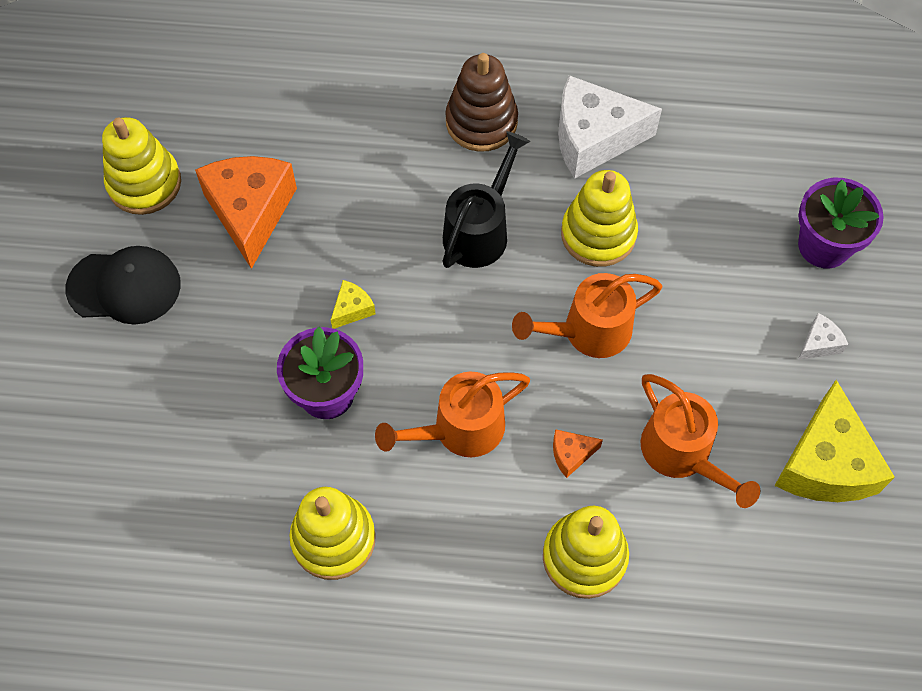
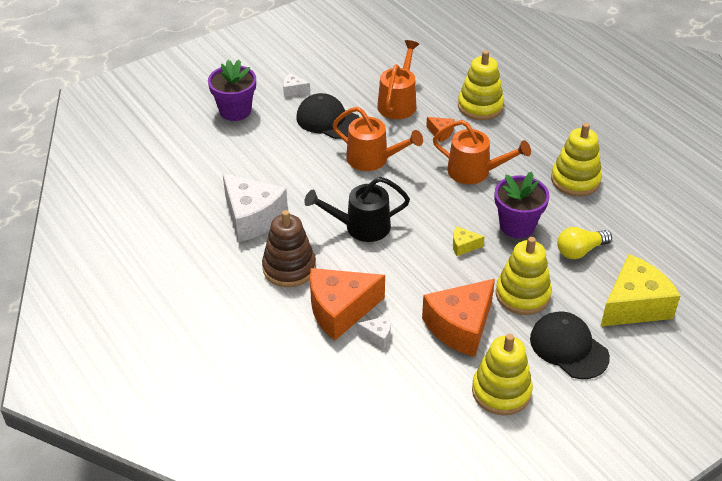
camera: 130 degrees left, 20 degrees down
(224, 425) = (580, 251): none -> yellow light bulb
(314, 134) = (378, 335): none -> white cheese
(378, 126) = (340, 310): none -> orange cheese
(598, 234) = (313, 184): yellow stacking toy -> yellow stacking toy (522, 295)
(714, 338) = (328, 120): none -> black cap
(825, 463) = (352, 65): yellow cheese -> yellow cheese (634, 305)

